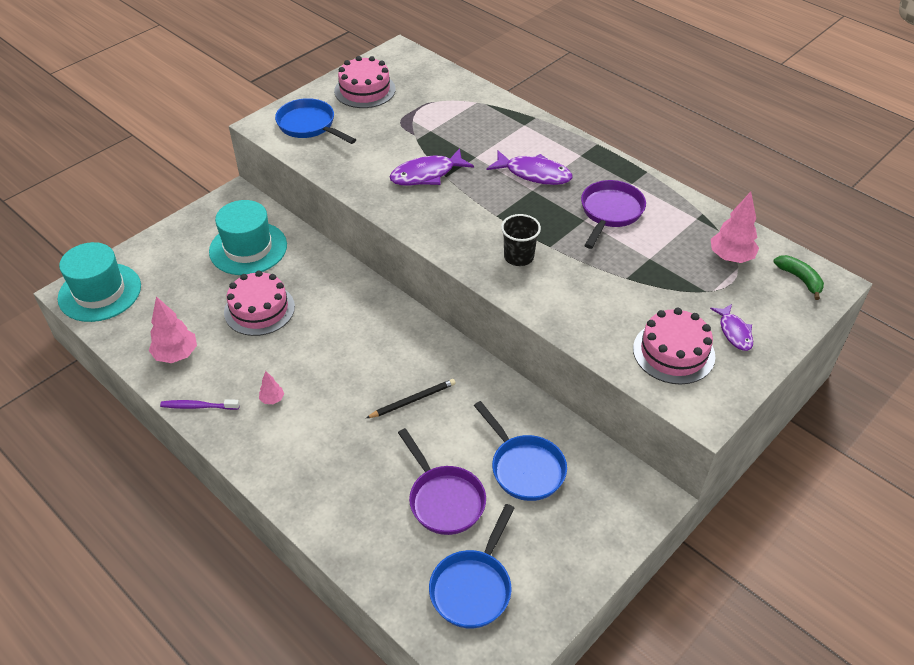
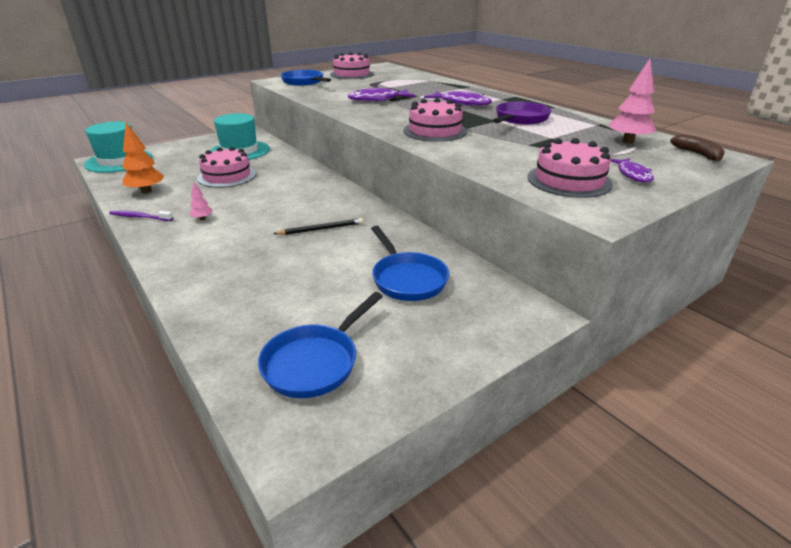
camera: 10 degrees right, 15 degrees down
(176, 355) = (146, 191): pink tree -> orange tree
(444, 500) = (317, 292): purple pan -> none
(518, 257) = (435, 131): black cup -> pink cake
(799, 279) = (697, 154): green banana -> brown banana

